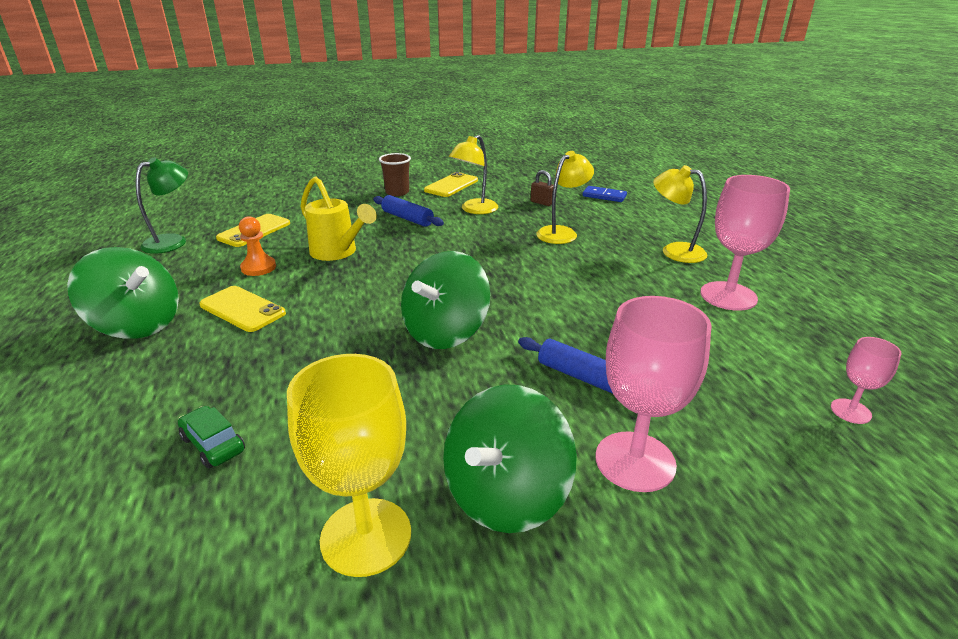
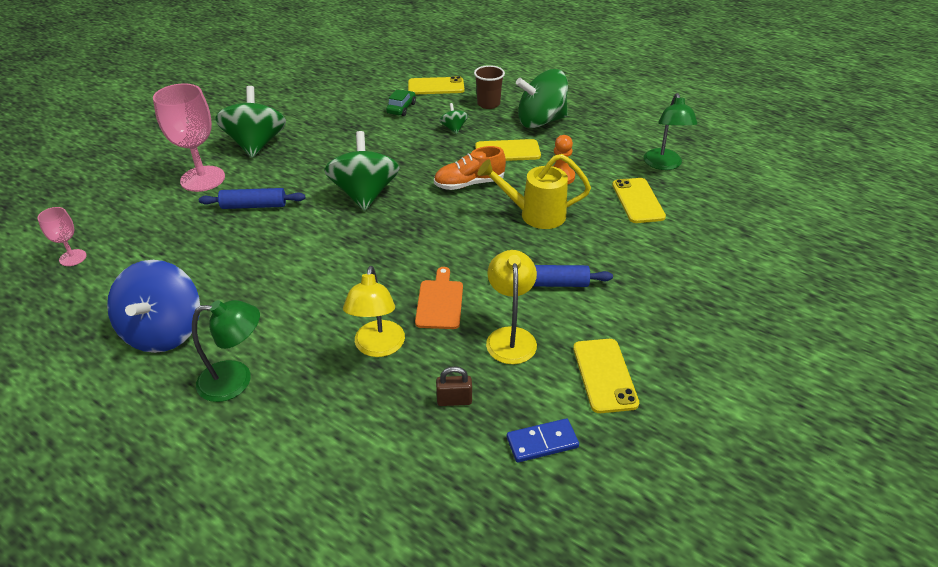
camera: 140 degrees right, 10 degrees up
(86, 465) = (436, 86): none -> yellow phone
(213, 444) = (401, 108): green car -> green car turned 75 degrees counterclockwise
(227, 366) = (454, 128): none -> green spinning top
(337, 296) = (469, 184): none -> orange shoe
(366, 536) = (300, 115): yellow goblet -> none
(397, 192) = (634, 321): brown cup -> brown cup (488, 104)
(492, 236) = (440, 302): none -> orange cutting board
(604, 196) = (389, 474): blue domino -> blue domino (542, 442)
(674, 251) = (236, 380): yellow lamp -> green lamp
(728, 296) = (164, 331): pink goblet -> blue spinning top

